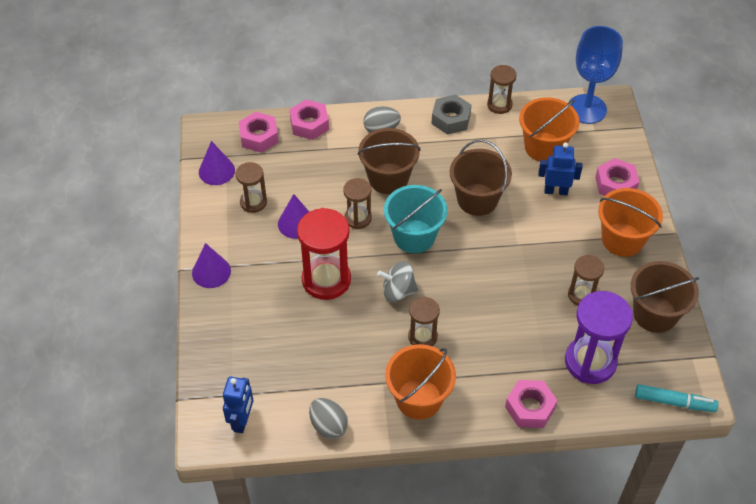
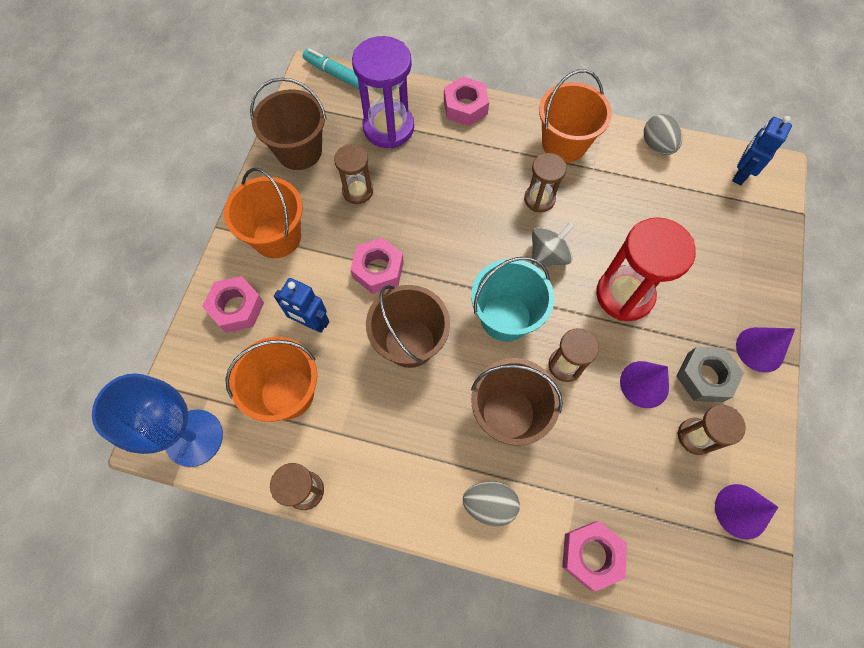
camera: 160 degrees left, 15 degrees up
(259, 137) = (671, 557): pink nut -> pink nut (378, 270)
(398, 291) = (548, 255): grey spinning top -> grey spinning top turned 60 degrees counterclockwise
(451, 119) = (385, 488): grey nut -> grey nut (705, 377)

